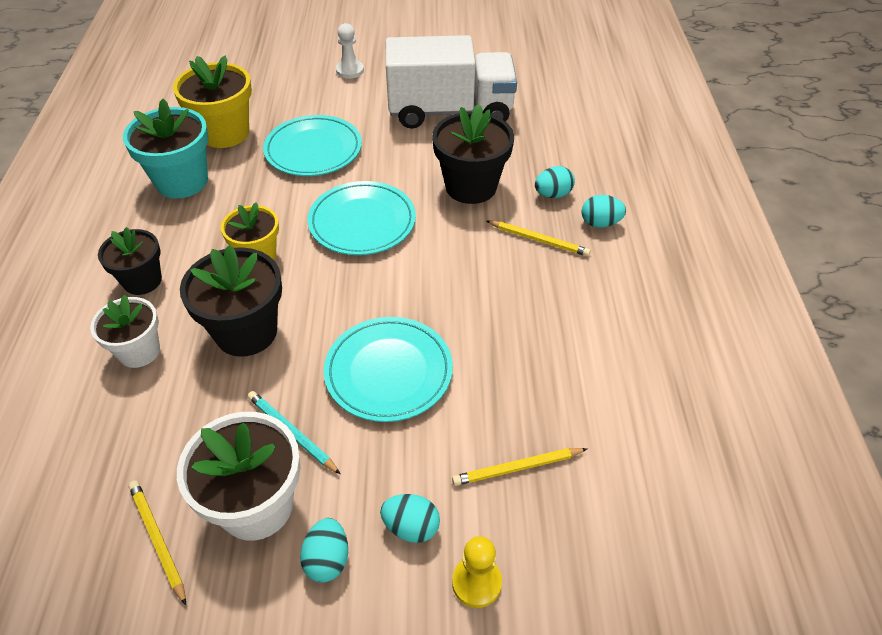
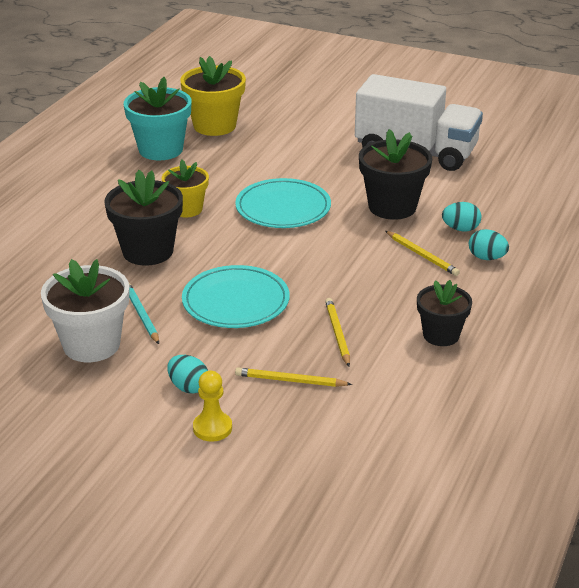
camera: 25 degrees right, 15 degrees down
(139, 351) = (66, 242): white flower pot -> none
(142, 281) = (93, 203): black flower pot -> black flower pot (441, 335)
(158, 540) = (18, 342): yellow pencil -> yellow pencil (337, 334)
(313, 150) = (278, 152): turquoise plate -> none
(327, 559) = (120, 385): turquoise egg -> none
(350, 71) = (349, 104): white pawn -> none

